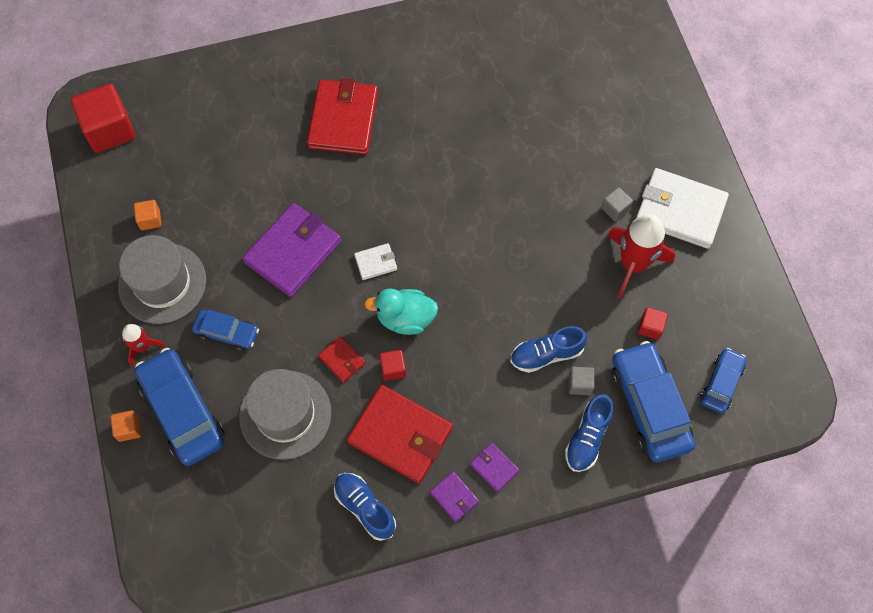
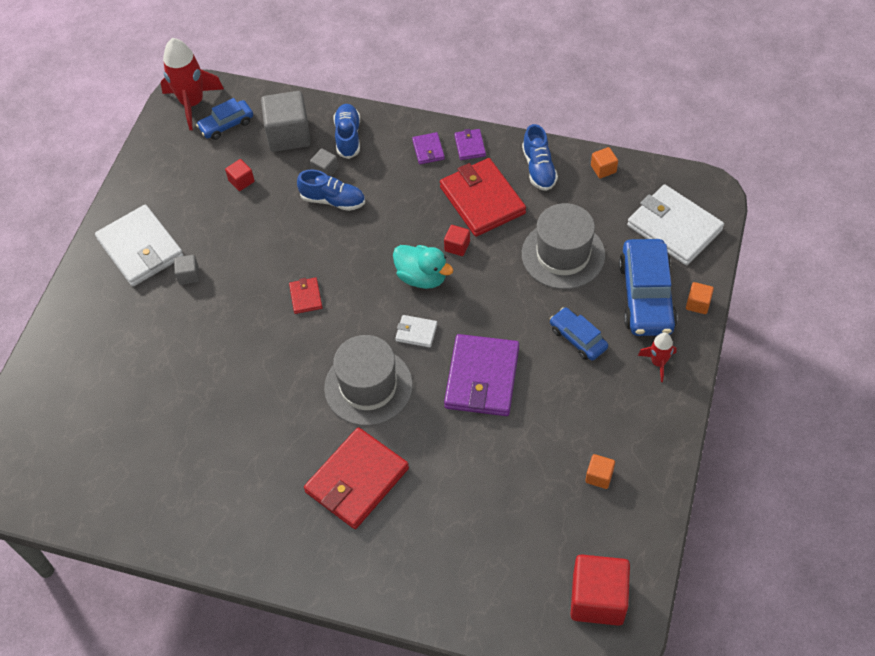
camera: 145 degrees left, 10 degrees down
(162, 283) = (615, 409): grey hat -> grey hat (368, 386)
(187, 508) = (674, 228): none -> white wallet
(293, 252) = (482, 378): purple wallet -> purple wallet turned 60 degrees counterclockwise
(296, 545) = (603, 169): none -> orange cube
(342, 360) = (493, 271): red wallet -> red wallet (306, 297)
(587, 438) = (348, 137): blue shoe -> blue shoe turned 60 degrees counterclockwise
(633, 264) = (213, 228): red rocket -> red rocket (192, 103)
(649, 406) = (289, 135): blue car -> grey cube

